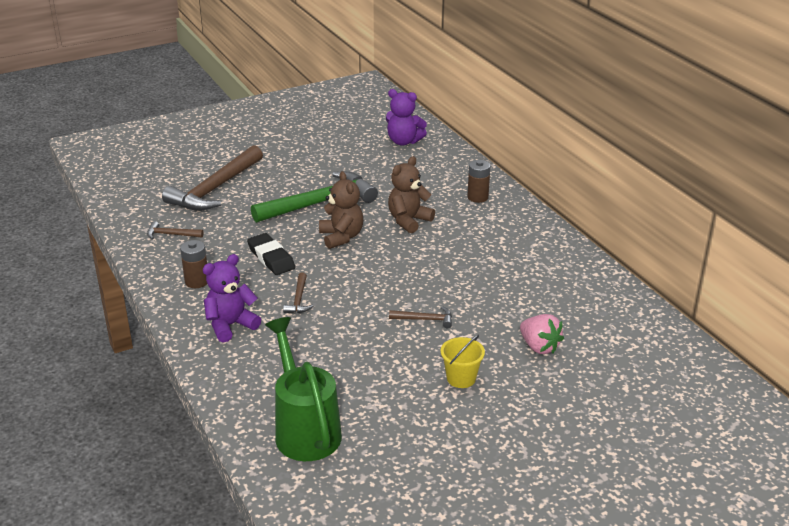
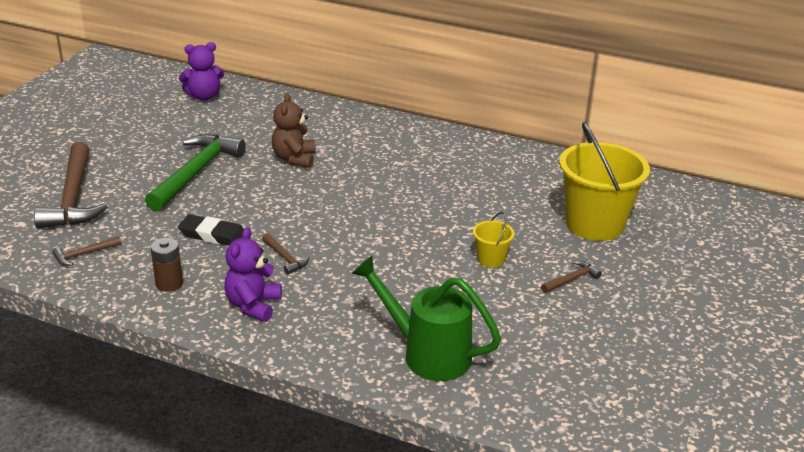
camera: 40 degrees left, 0 degrees up
(341, 237) = (254, 193): brown teddy bear -> none
(425, 319) = (408, 229): brown hammer -> brown hammer (571, 279)
(477, 197) = (326, 120): brown battery -> none
(539, 347) = (514, 212): pink strawberry -> none
(604, 393) = (594, 224): none -> yellow bucket

